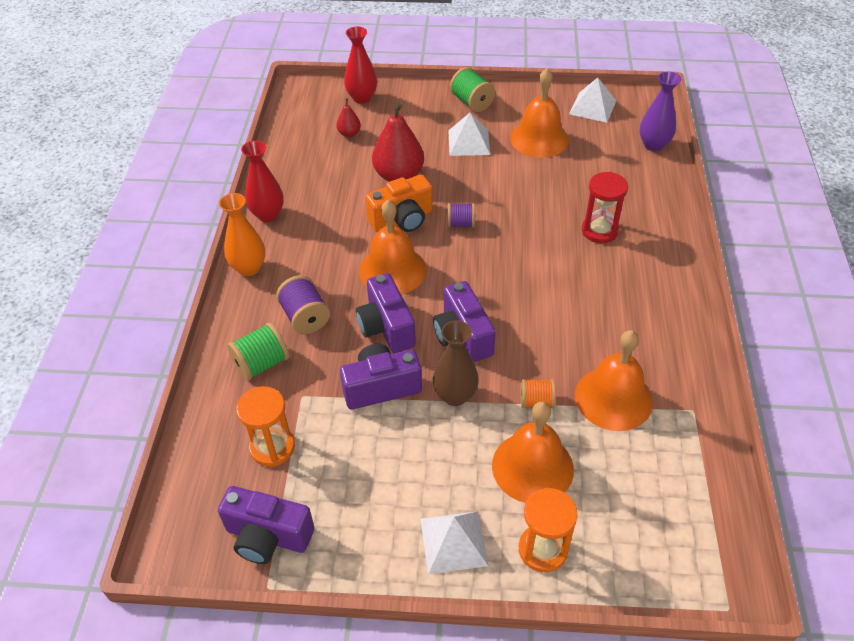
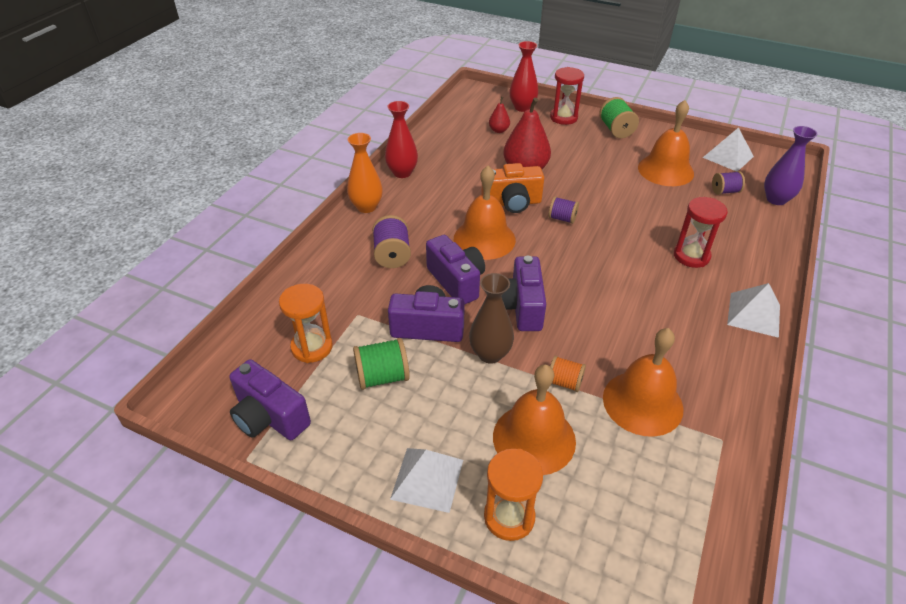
camera: 20 degrees right, 5 degrees down
(261, 364) = (338, 280): green spool -> green spool (382, 377)
(386, 327) = (456, 281): purple camera -> purple camera turned 150 degrees clockwise
(411, 100) = (563, 117): none -> red hourglass
(469, 142) = (599, 159): white pyramid -> white pyramid (753, 314)
(604, 148) = (725, 191): none -> purple spool

